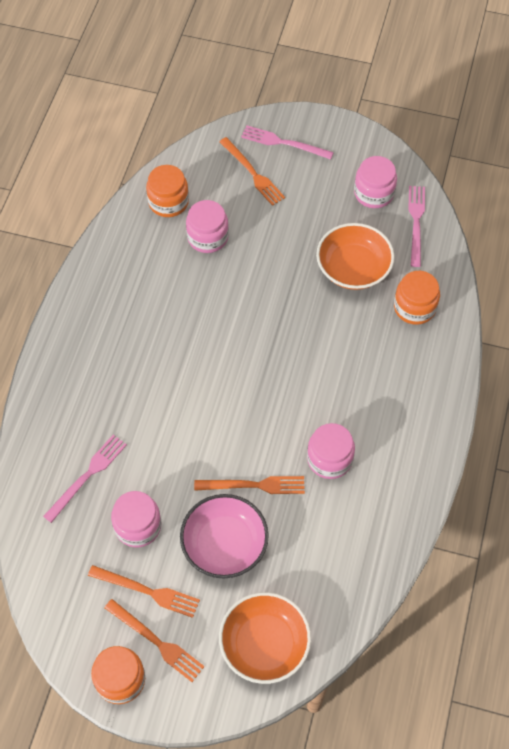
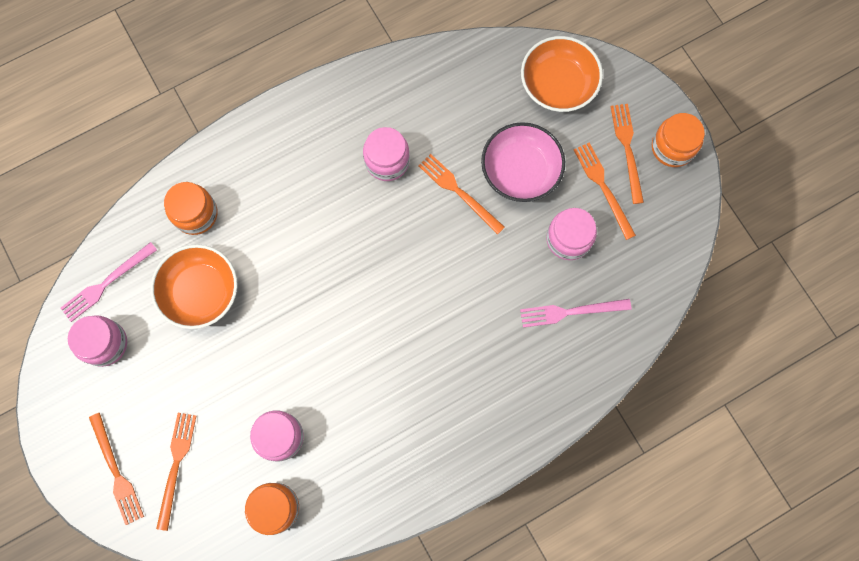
camera: 135 degrees left, 15 degrees up
(283, 143) = (116, 472): pink fork -> orange fork

